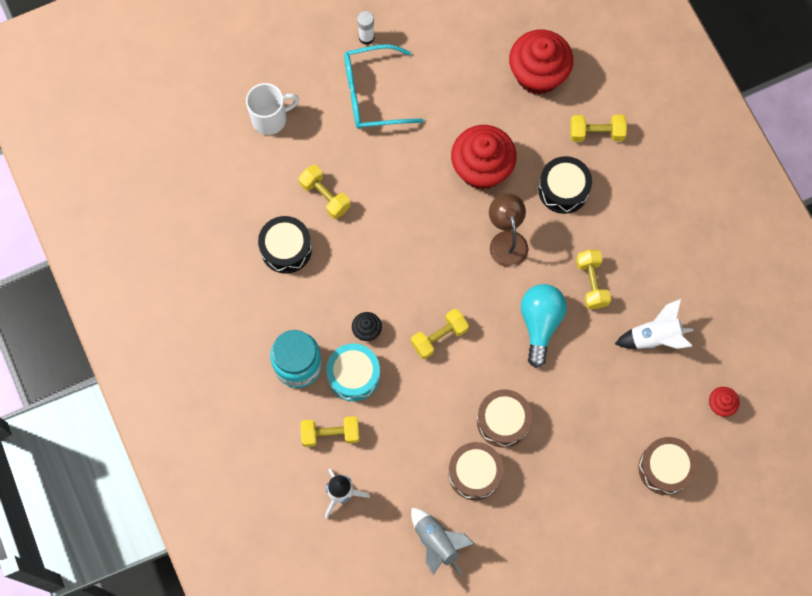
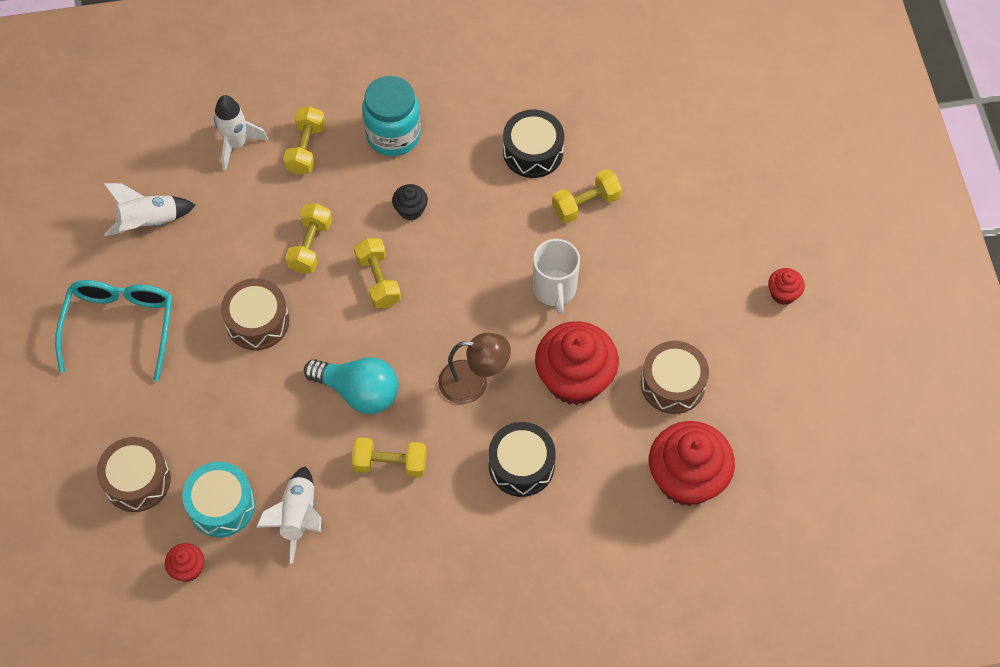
camera: 105 degrees right, 10 degrees down
(270, 119) = (698, 170): white mug -> white mug (555, 289)
(353, 375) = (363, 185): turquoise drum -> turquoise drum (221, 505)
(366, 37) = (783, 293): white glue stick -> red cupcake
(373, 94) = (704, 283): turquoise glasses -> turquoise glasses (120, 326)
(437, 543) = (149, 222): grey rocket -> white rocket
(475, 473) = (209, 277): brown drum -> brown drum (673, 384)
(596, 133) = (587, 527): yellow dumbbell -> yellow dumbbell (310, 246)

